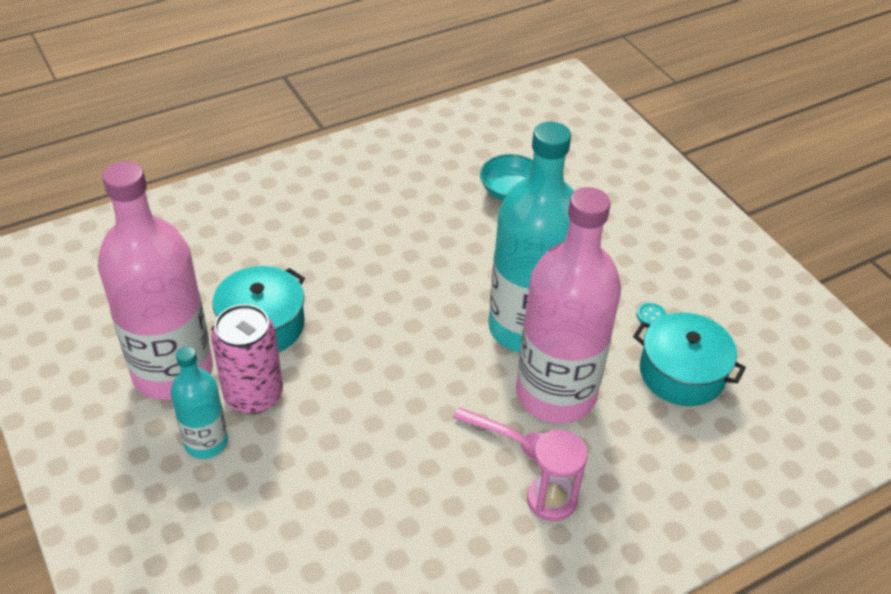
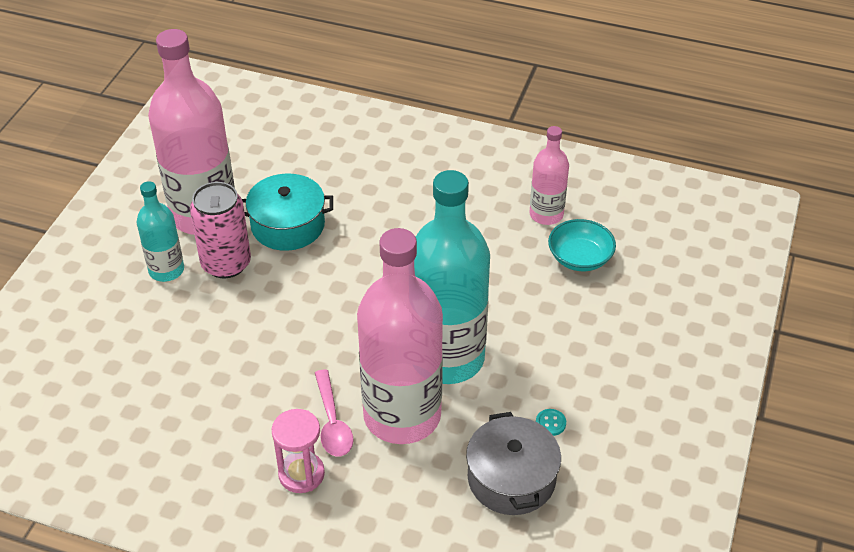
camera: 50 degrees right, 0 degrees up
(446, 177) = (546, 214): none -> pink bottle
(682, 373) = (511, 478): turquoise pot -> grey pot

